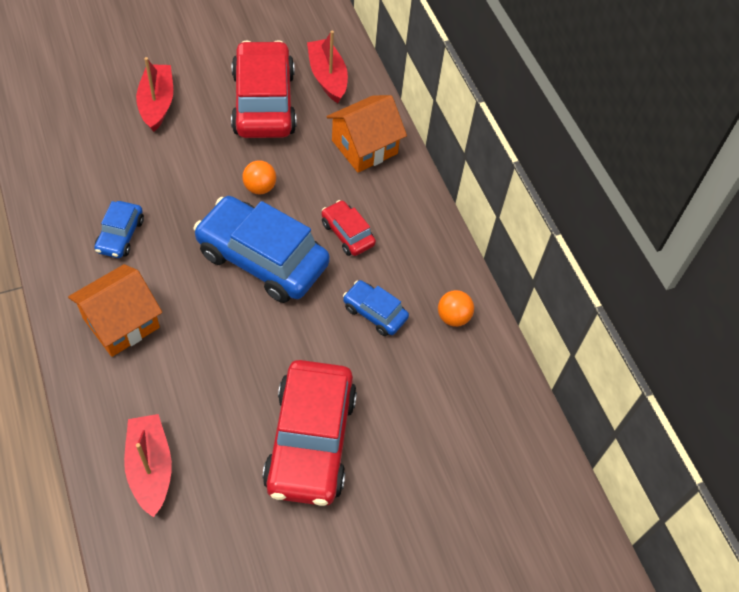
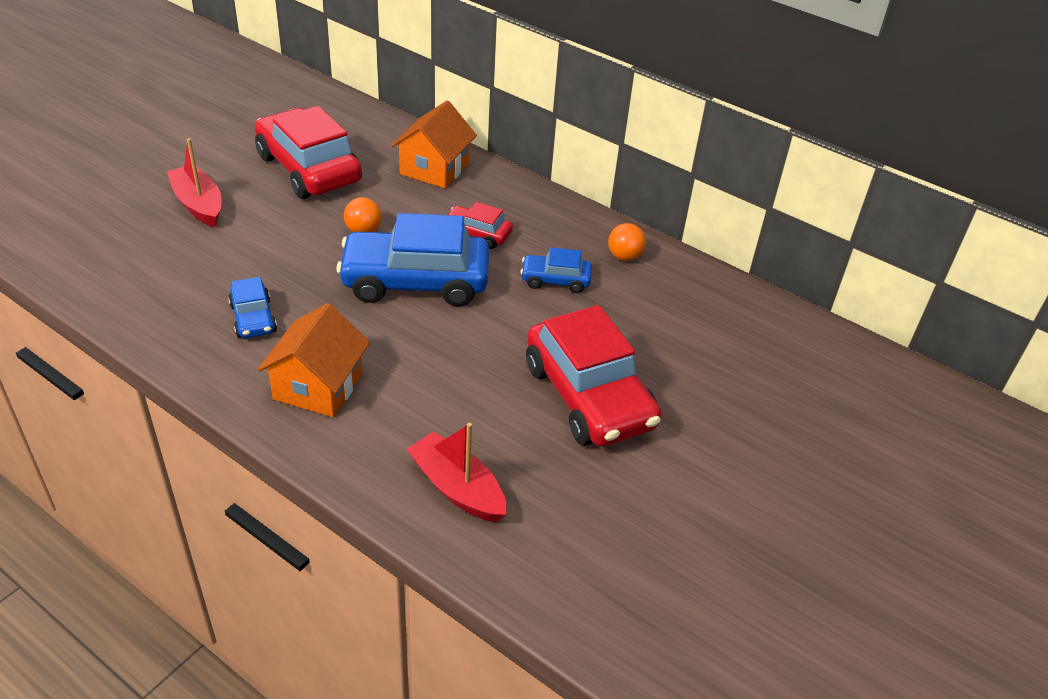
camera: 30 degrees left, 15 degrees down
(327, 77) = (353, 132): red boat -> none

